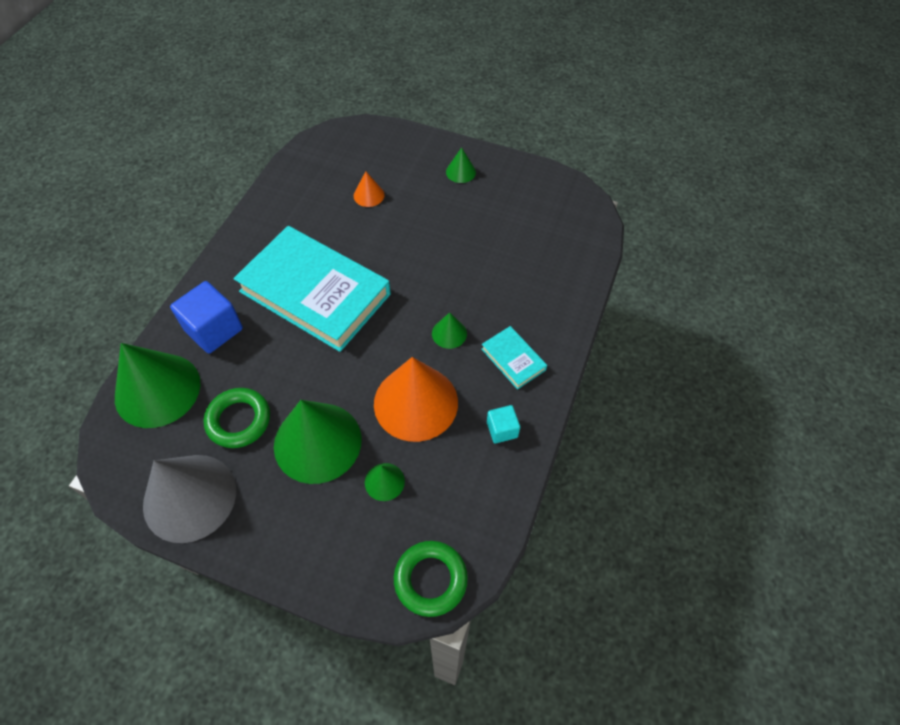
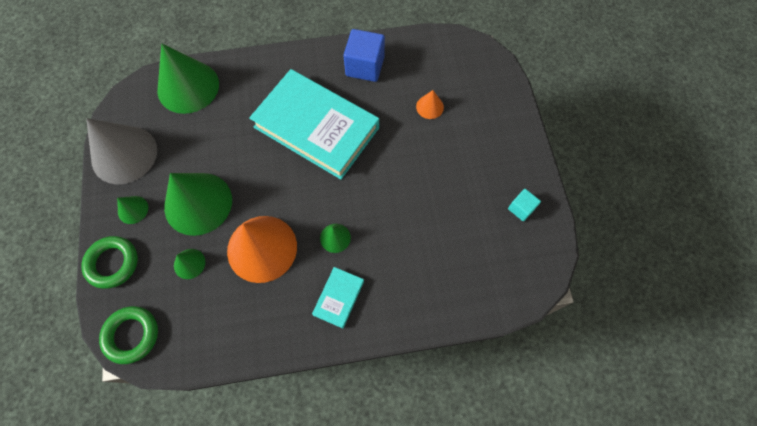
camera: 60 degrees right, 10 degrees up
(214, 329) = (250, 87): blue cube -> blue cube (365, 66)
(239, 420) = (190, 146): green ring -> green ring (113, 263)
(315, 292) = (316, 127): turquoise book -> turquoise book turned 60 degrees counterclockwise
(460, 172) = (502, 157): green cone -> green cone (133, 209)
(502, 430) = (271, 322): turquoise cube -> turquoise cube (521, 208)

